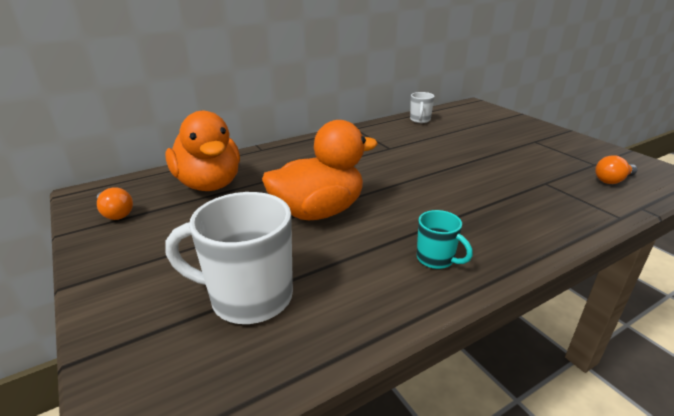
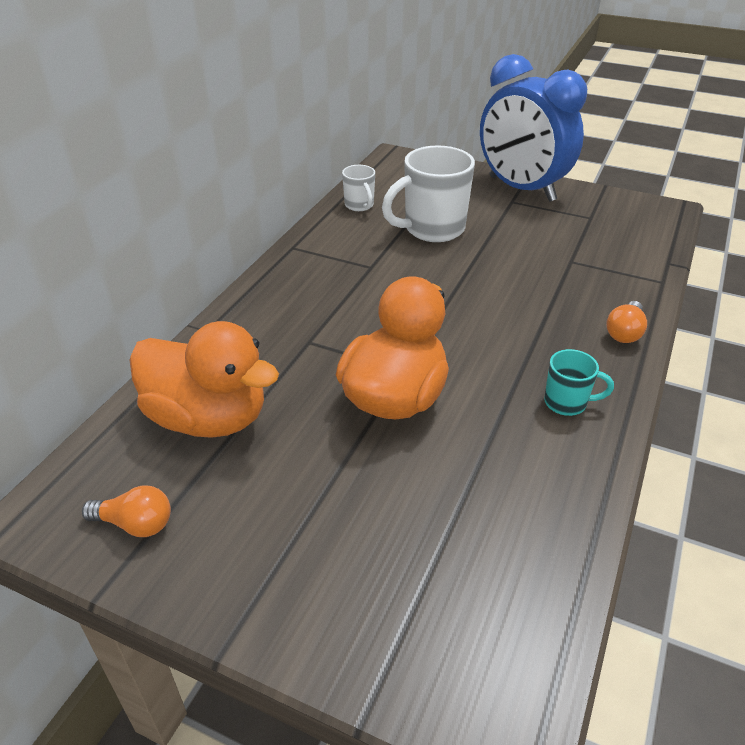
camera: 35 degrees left, 10 degrees up
(248, 297) = (448, 540): white mug -> white mug (432, 229)
(550, 137) = (521, 189): none -> blue clock
(612, 180) = (622, 235): orange light bulb -> orange light bulb (624, 332)

